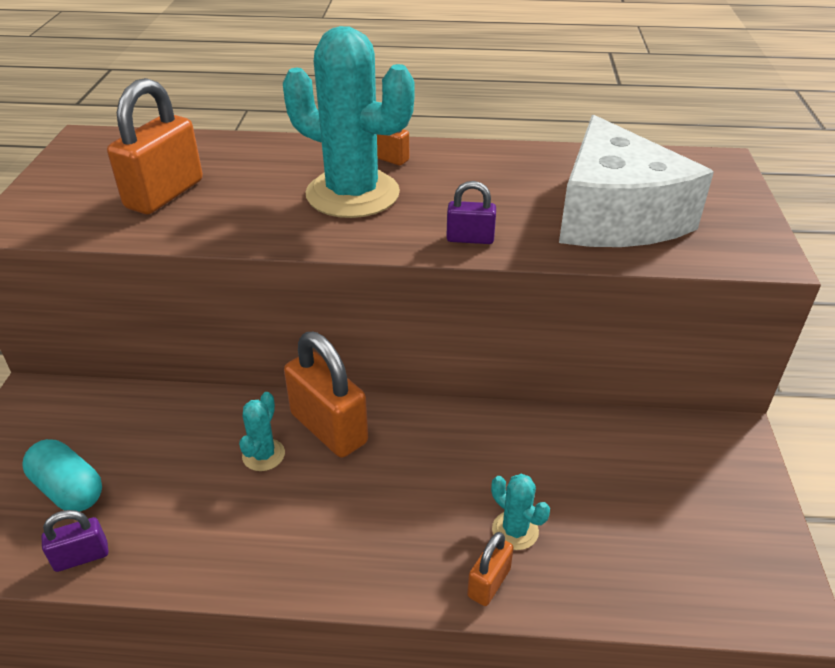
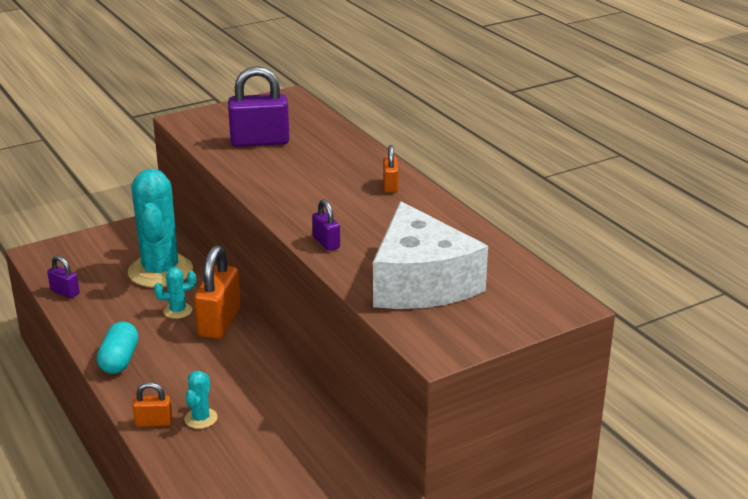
camera: 55 degrees right, 10 degrees down
(69, 489) = (101, 267): turquoise capsule -> turquoise capsule (119, 360)
(164, 194) = (260, 142): orange padlock -> purple padlock
(352, 194) = (330, 191): turquoise cactus -> turquoise cactus (160, 271)
(614, 215) = (420, 282): white cheese -> white cheese turned 60 degrees counterclockwise

